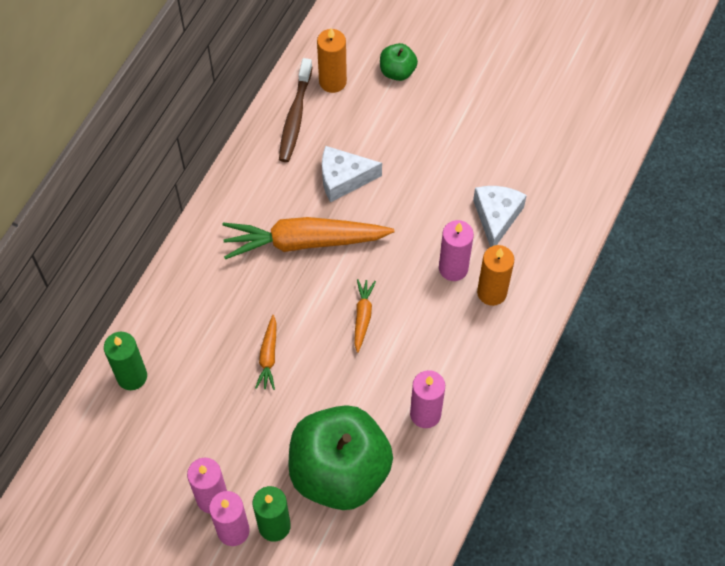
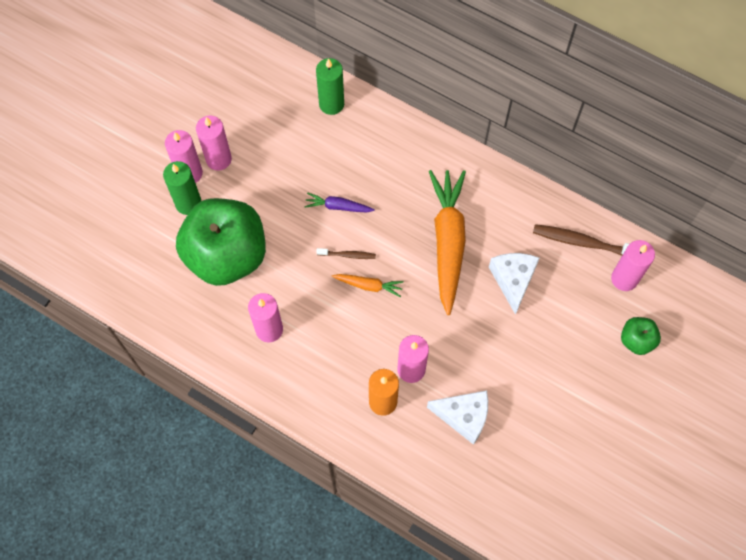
camera: 95 degrees right, 5 degrees up
(268, 356) = (338, 207): orange carrot -> purple carrot
(328, 341) = (348, 255): none -> brown toothbrush
(332, 81) = (624, 279): orange candle -> pink candle

